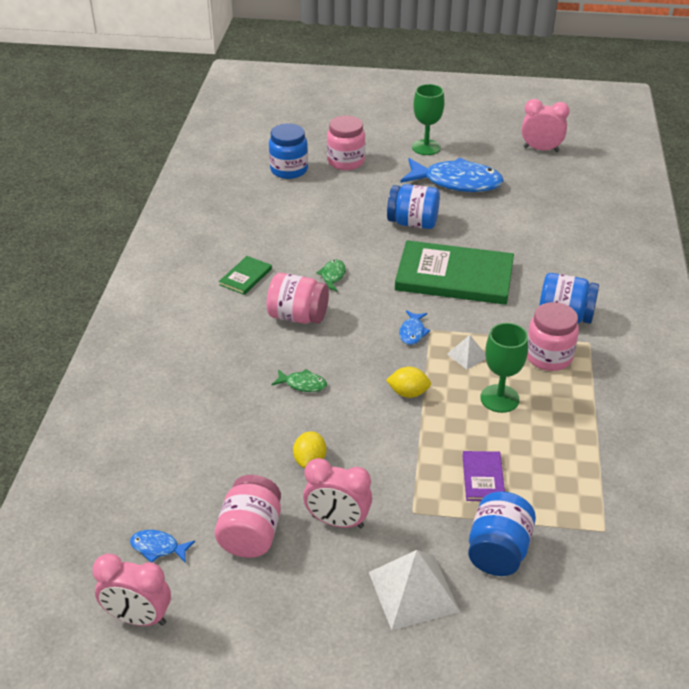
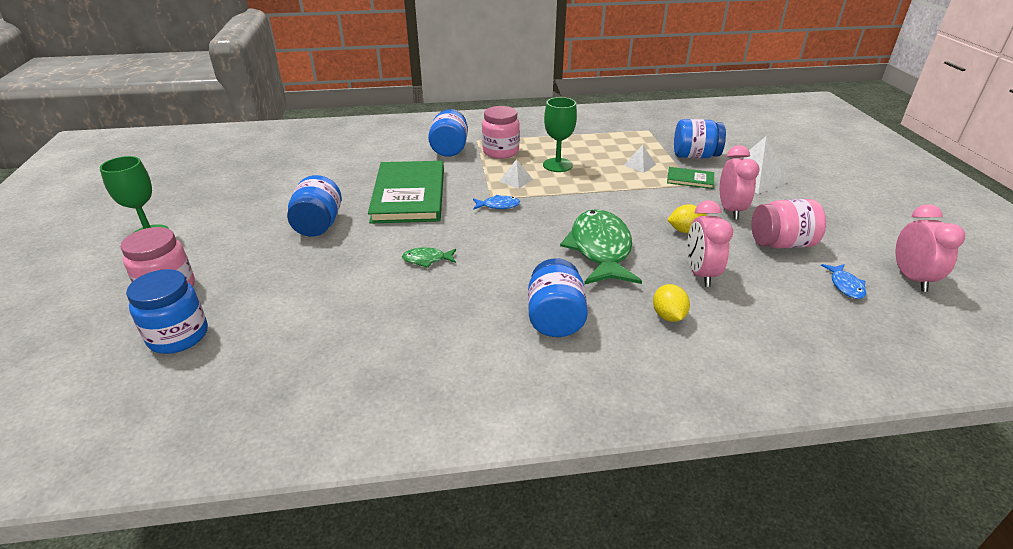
camera: 105 degrees left, 5 degrees down
(219, 332) = (555, 318): none -> blue jar
(245, 277) = (445, 321): green book -> green book (690, 179)
(298, 316) = (503, 269): pink jar -> none
(303, 384) = (600, 249): green fish -> green fish, size x2.33
(408, 393) = (576, 199): yellow lemon -> yellow lemon (668, 316)
(457, 182) = (237, 209): blue fish -> none
(483, 478) = (639, 165): purple book -> white pyramid
(541, 149) = (178, 171): pink clock -> pink clock (700, 274)

